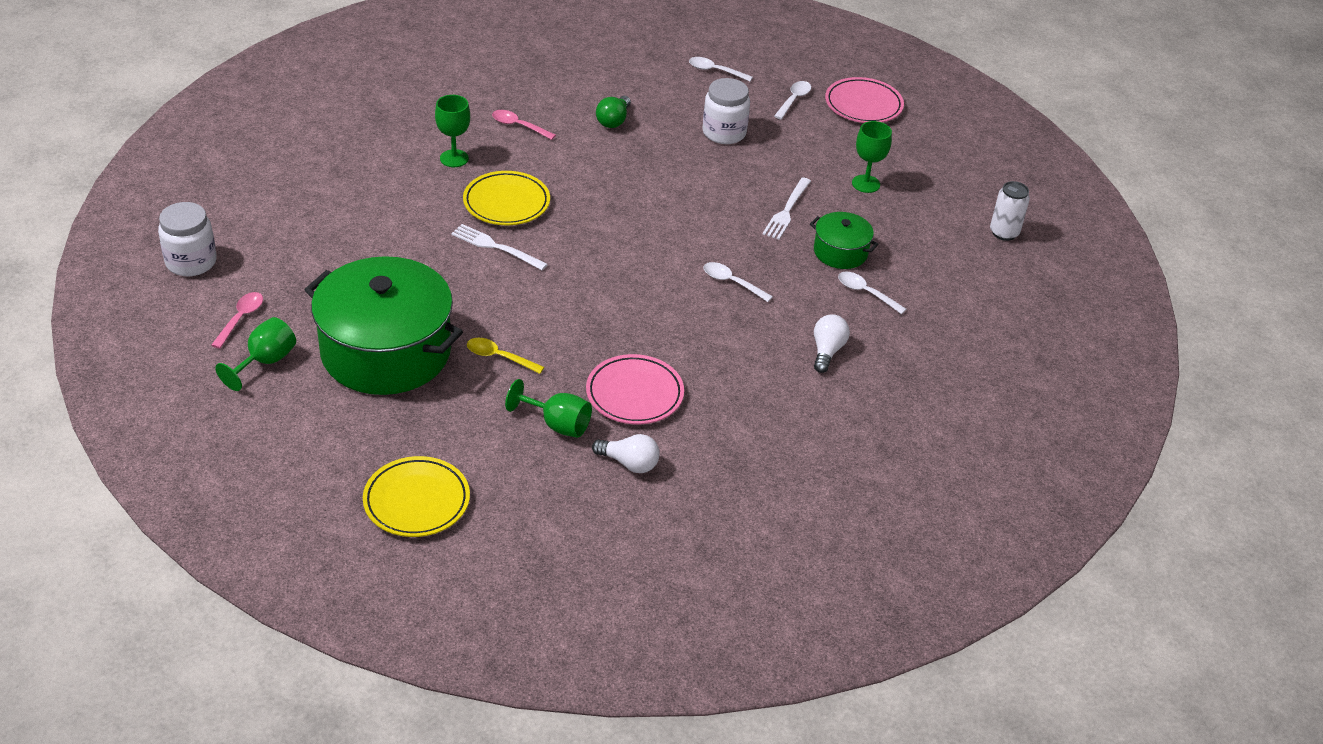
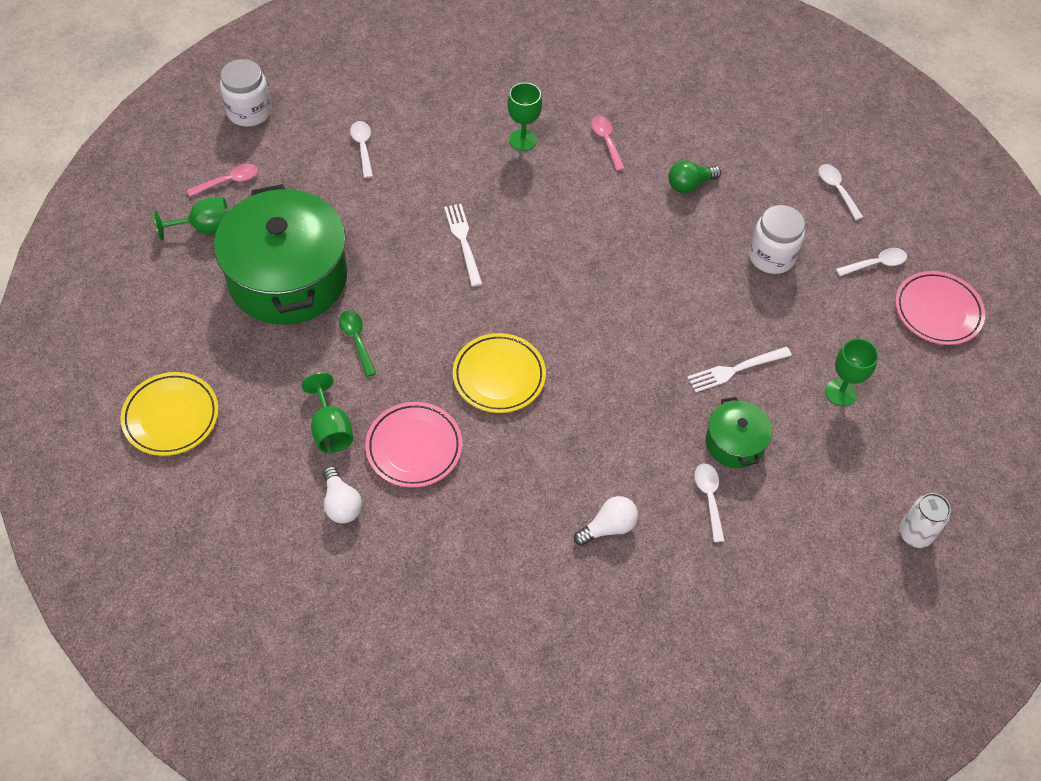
camera: 45 degrees right, 15 degrees up
(499, 357) = (356, 340): yellow spoon -> green spoon
(506, 203) = (516, 207): yellow plate -> yellow plate (499, 376)
(732, 282) = (607, 404): white spoon -> white spoon (363, 147)

